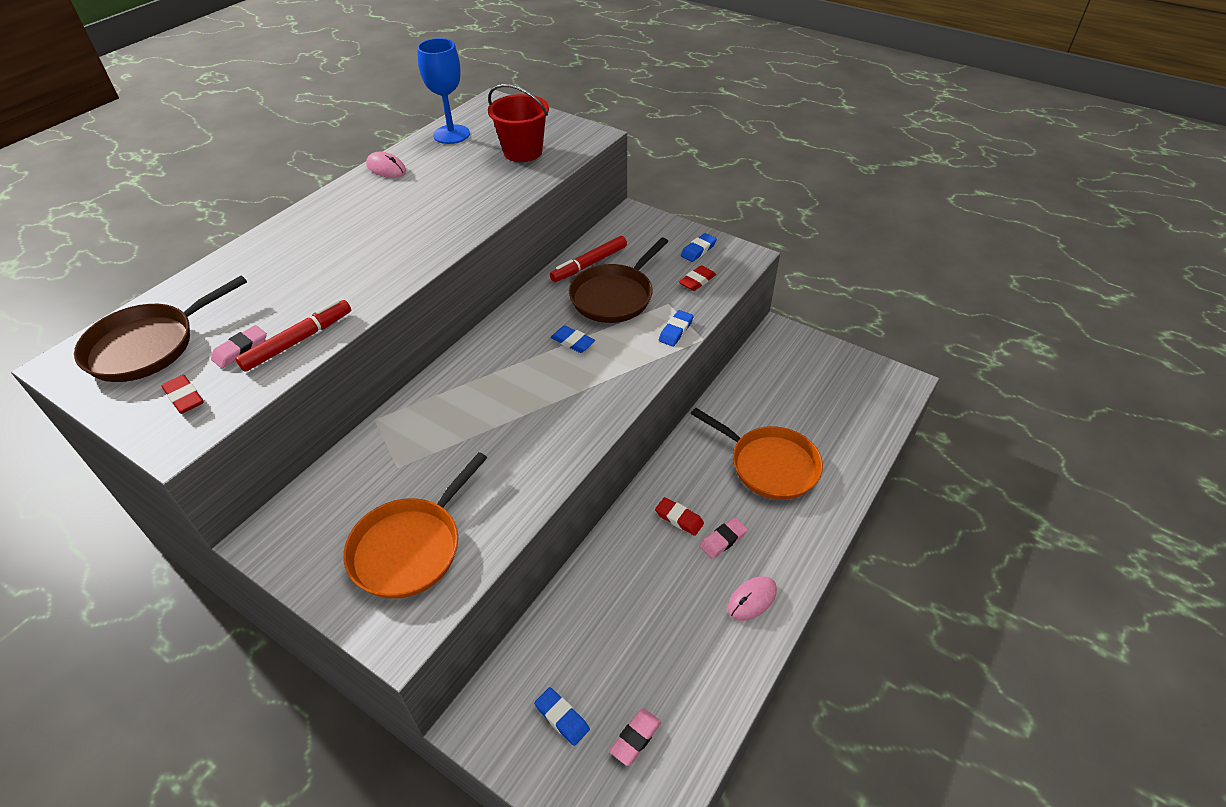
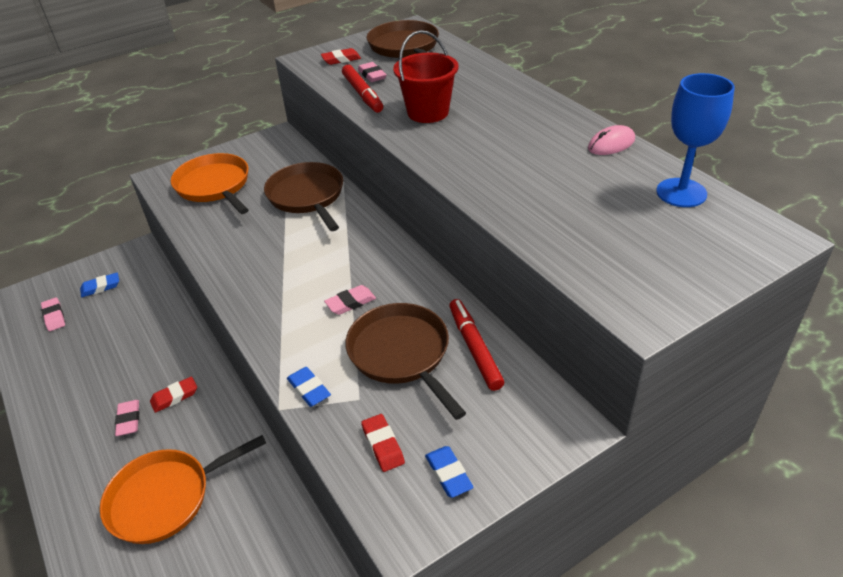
camera: 115 degrees right, 5 degrees down
(414, 439) = (307, 196): none -> brown pan
(523, 152) = (613, 241): red bucket -> red bucket (428, 112)
(572, 342) = (350, 303): blue eraser -> pink eraser
(752, 599) = (66, 417): pink mouse -> none

